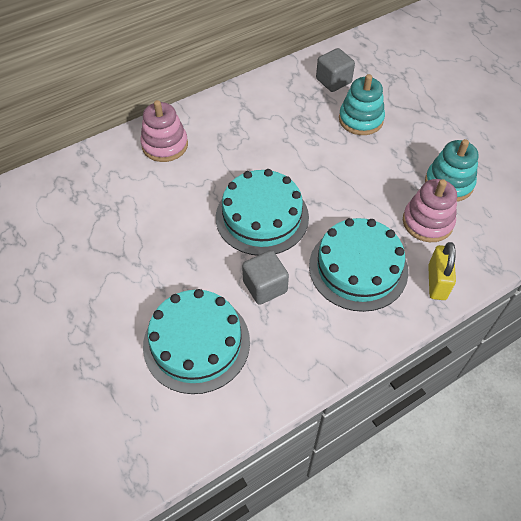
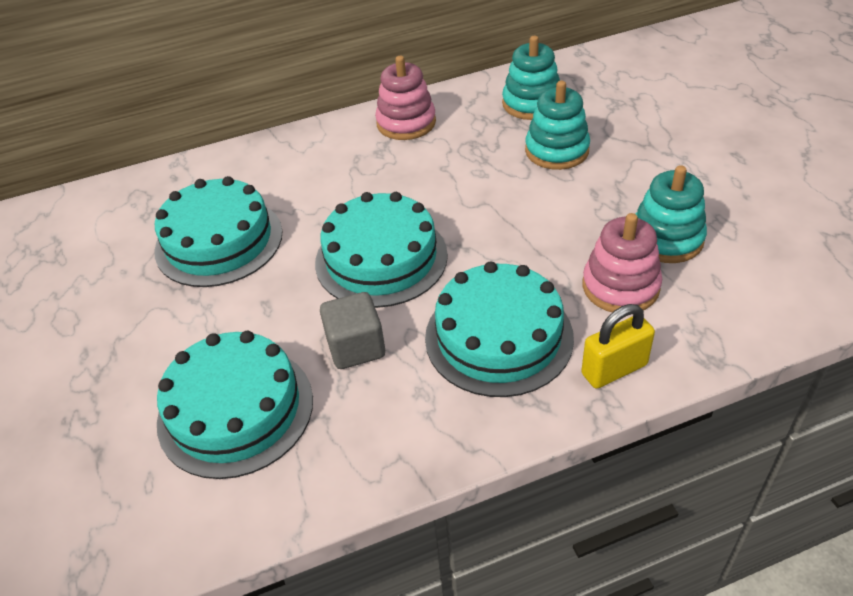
camera: 15 degrees right, 10 degrees down
(139, 214) = (219, 241): none -> turquoise cake
(165, 145) = (282, 163): pink stacking toy -> pink stacking toy (406, 123)
(333, 81) = (531, 103): grey cube -> turquoise stacking toy
(437, 282) = (614, 369): yellow padlock -> yellow padlock turned 45 degrees clockwise

